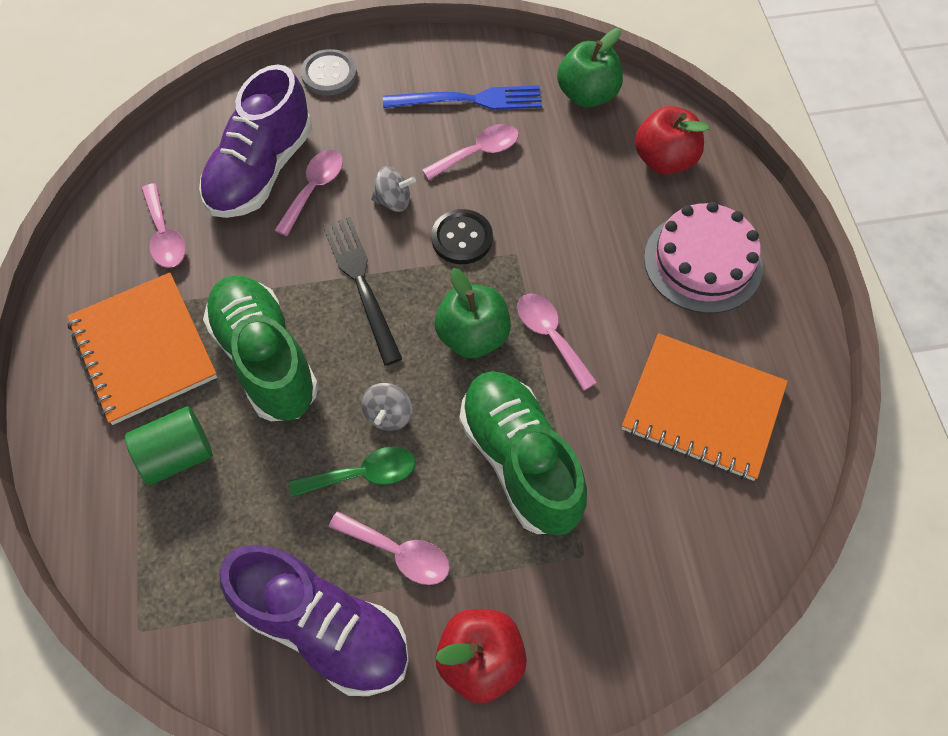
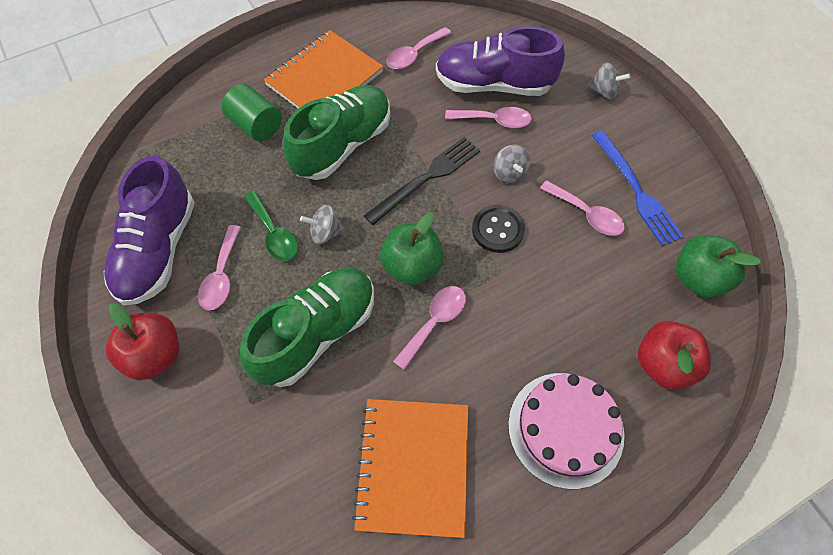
camera: 70 degrees right, 0 degrees up
(329, 74) = (604, 91): grey button -> grey spinning top

